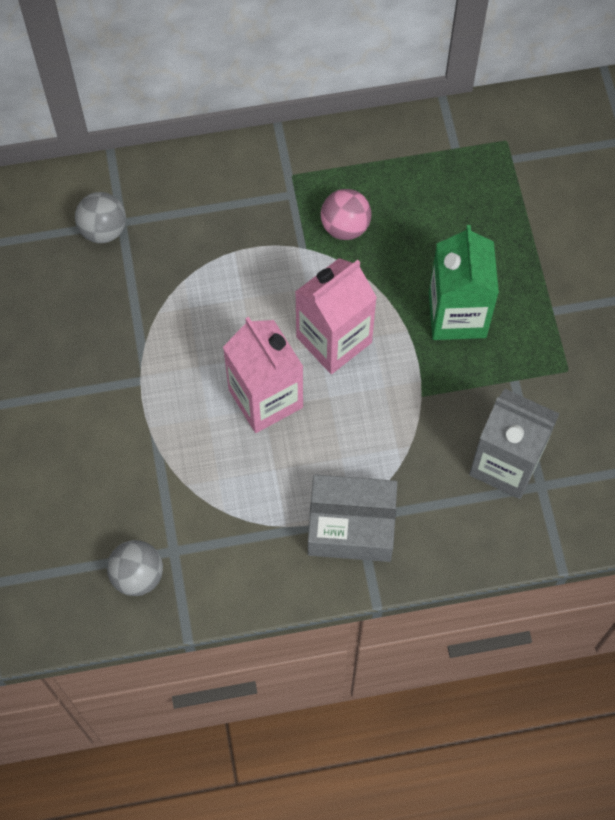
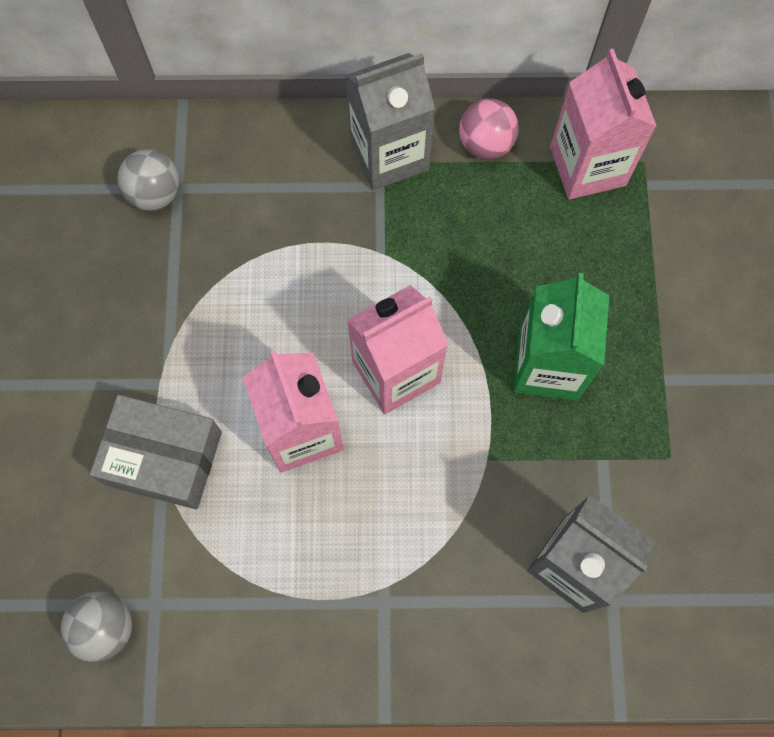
camera: 10 degrees right, 5 degrees up
(294, 168) = (389, 155): none -> grey carton
(345, 226) = (435, 235): pink ball -> pink ball (485, 144)
(351, 525) = (373, 610): grey box -> grey box (164, 458)
(461, 151) = (587, 166): none -> pink carton

